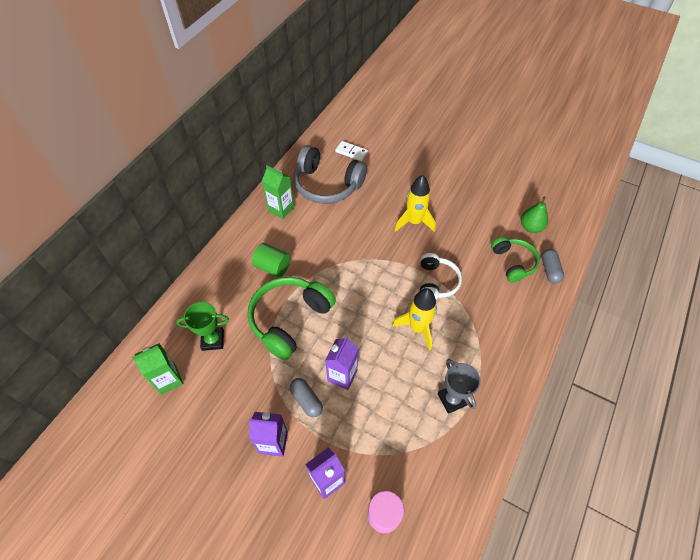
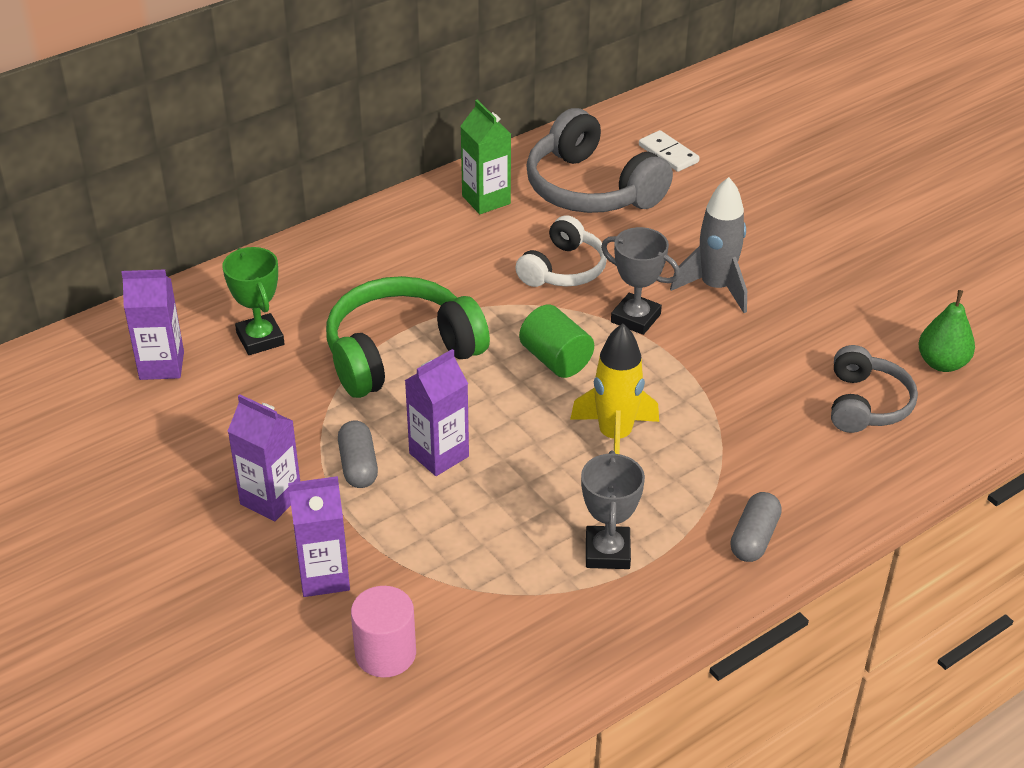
camera: 25 degrees right, 15 degrees down
(168, 380) = (161, 365): green carton -> purple carton
(213, 340) = (260, 339): green trophy -> green trophy turned 45 degrees clockwise
(272, 267) = (419, 274): green cylinder -> green cylinder (556, 360)
(389, 253) = (635, 318): none -> grey trophy
(414, 222) = (715, 287): yellow rocket -> grey rocket
(436, 282) = (696, 385): white headphones -> white headphones (563, 269)
(513, 263) = (866, 404): green headphones -> grey headphones
(550, 270) = (932, 437): grey capsule -> grey capsule (754, 538)

